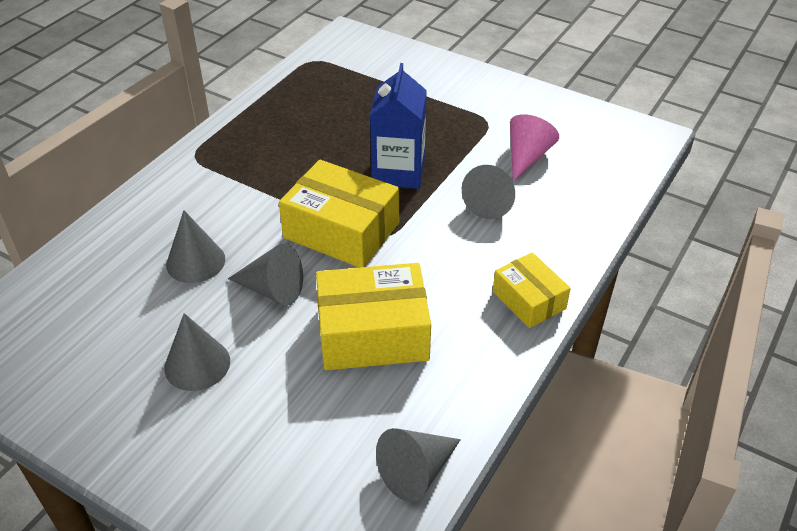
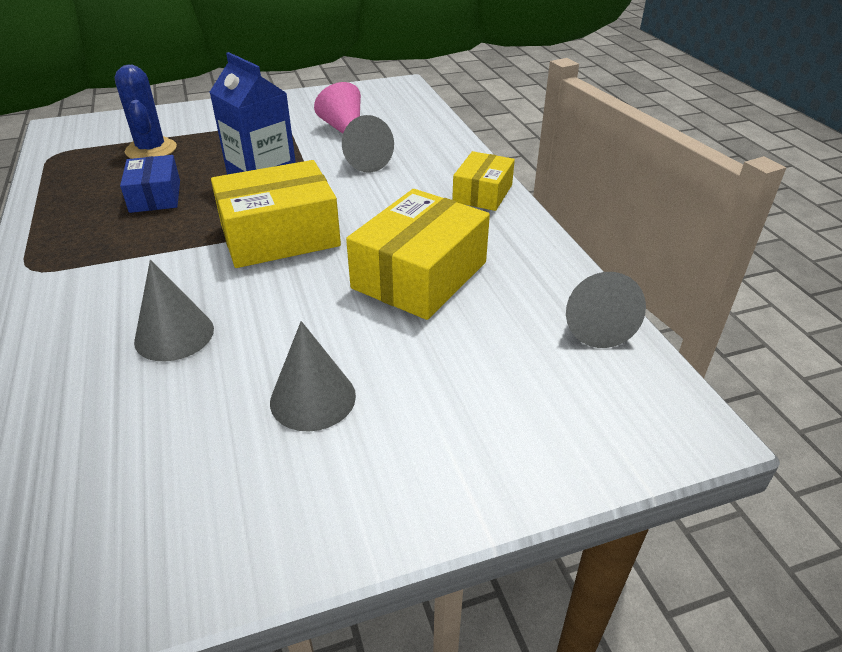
camera: 50 degrees left, 5 degrees down
(272, 289) = (288, 304): grey cone -> none
(319, 141) = (155, 196): none -> blue box
(370, 93) = (151, 150): none -> blue cactus
(529, 300) = (482, 193): yellow box -> yellow box turned 75 degrees counterclockwise

